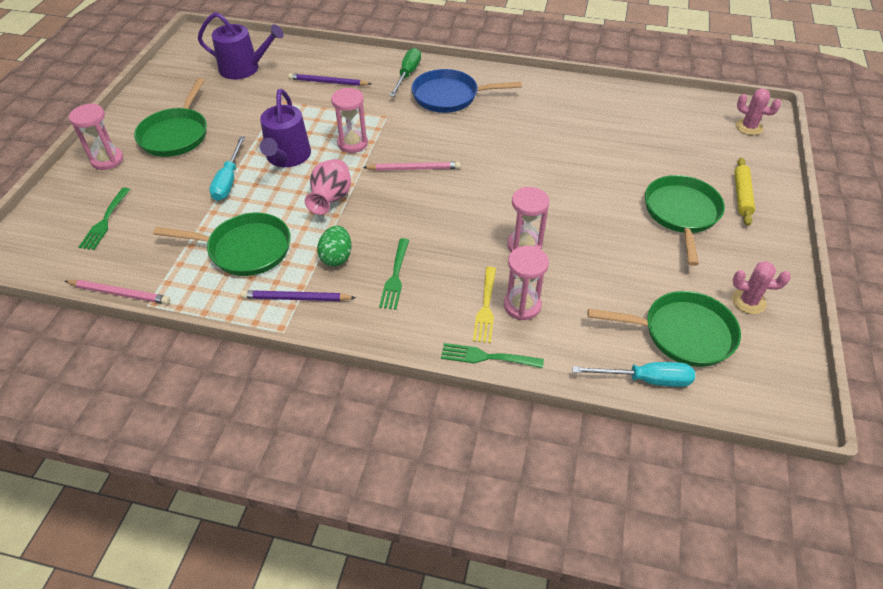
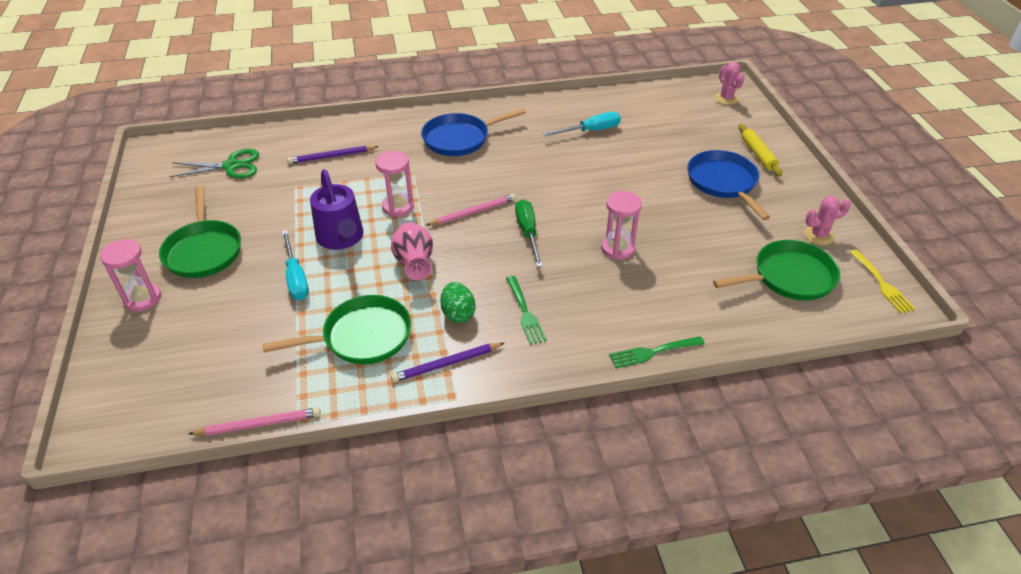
camera: 25 degrees left, 5 degrees down
(105, 221) = (187, 360): green fork -> none
(244, 68) = (231, 166): purple watering can -> green scissors
(407, 74) = (406, 129): green screwdriver -> green screwdriver (528, 232)
(486, 307) = (622, 311): yellow fork -> yellow fork (882, 283)
(522, 305) = (651, 299): pink hourglass -> none
(645, 379) = (787, 323): turquoise screwdriver -> turquoise screwdriver (591, 131)
(681, 214) = (723, 183): green pan -> blue pan
(749, 127) = (726, 98): pink cactus -> pink cactus turned 60 degrees clockwise

